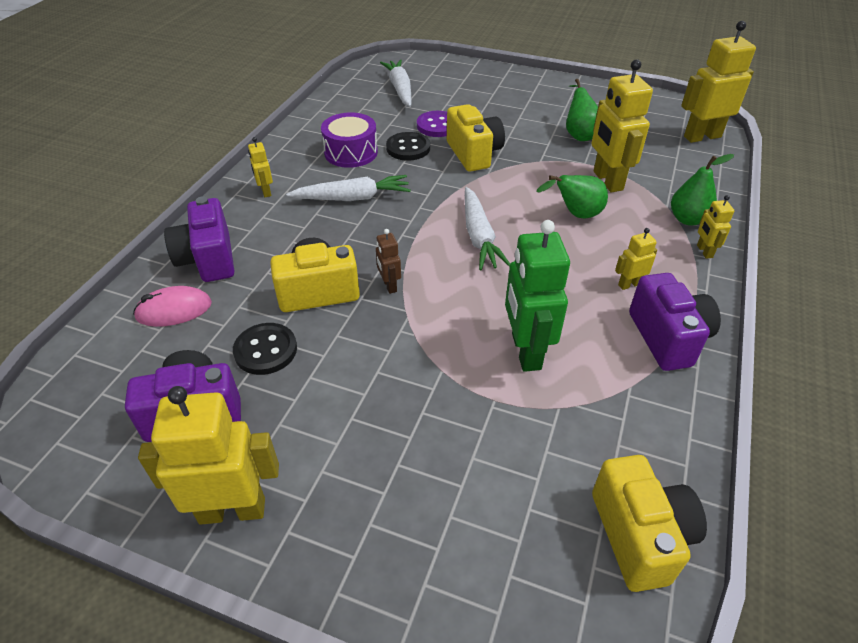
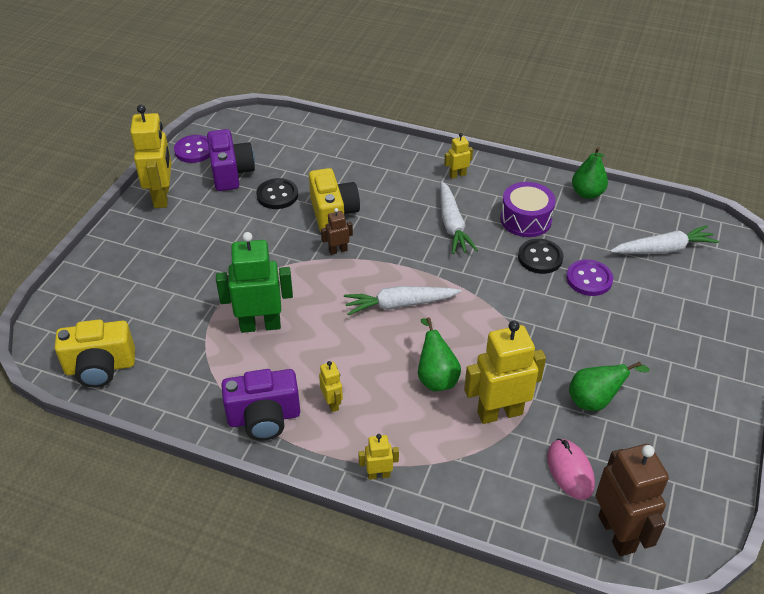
camera: 90 degrees right, 0 degrees up
(108, 475) = (194, 150): none -> purple button
(174, 310) = (318, 151): pink mouse -> pink mouse (570, 471)
(208, 259) = (370, 158): purple camera -> none
(474, 154) = (537, 306): yellow camera -> none
(688, 219) = (432, 473): green pear -> green pear (587, 193)
(702, 136) = (617, 533): yellow robot -> brown robot

